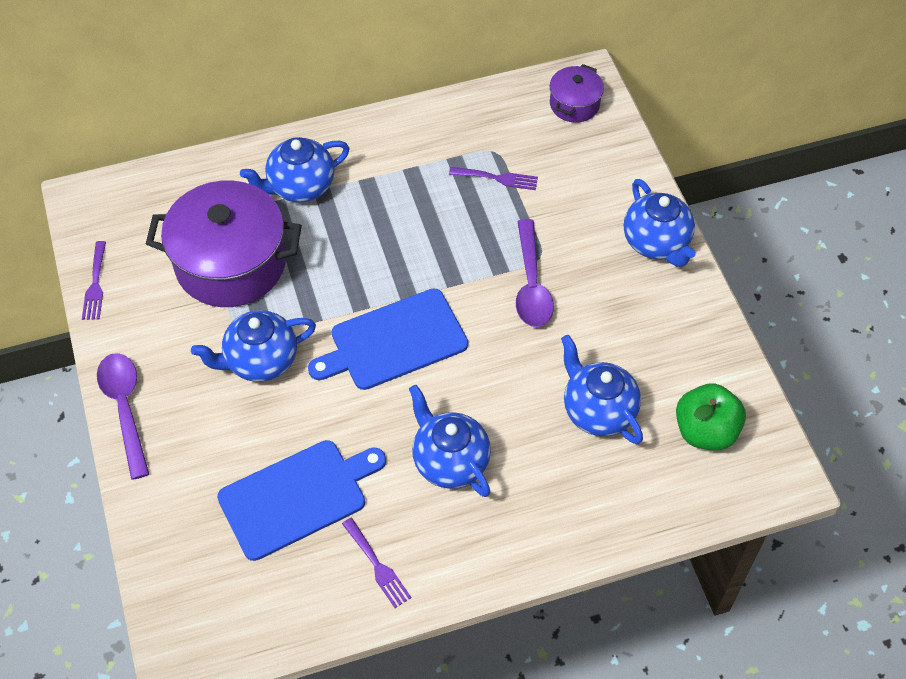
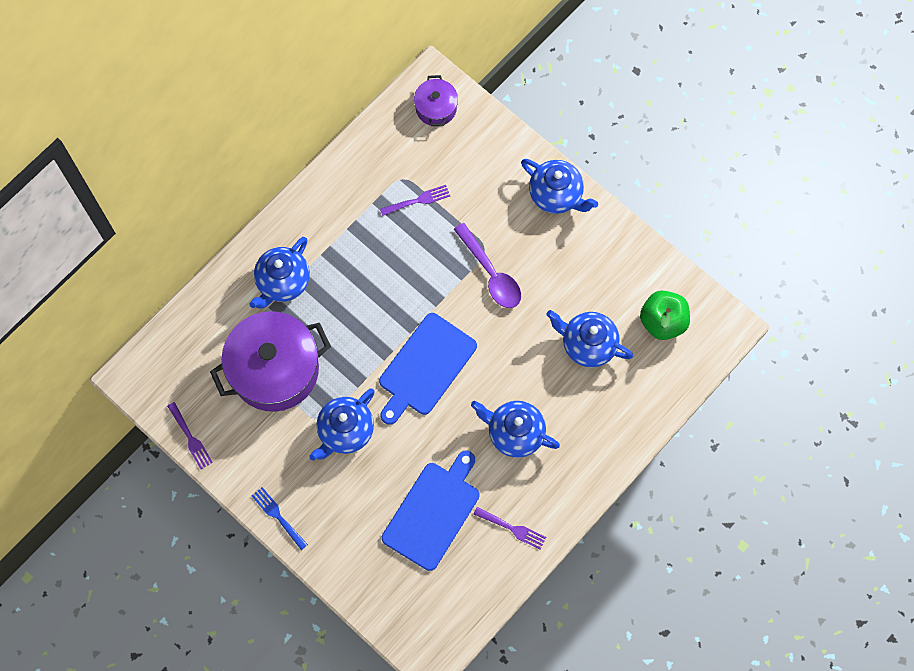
camera: 30 degrees left, 15 degrees up
(125, 408) = (278, 516): purple spoon -> blue fork

